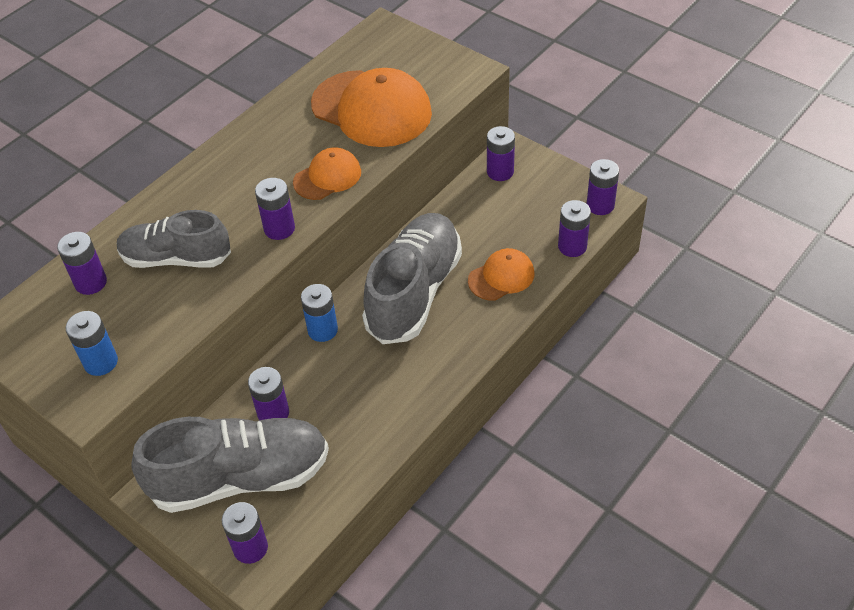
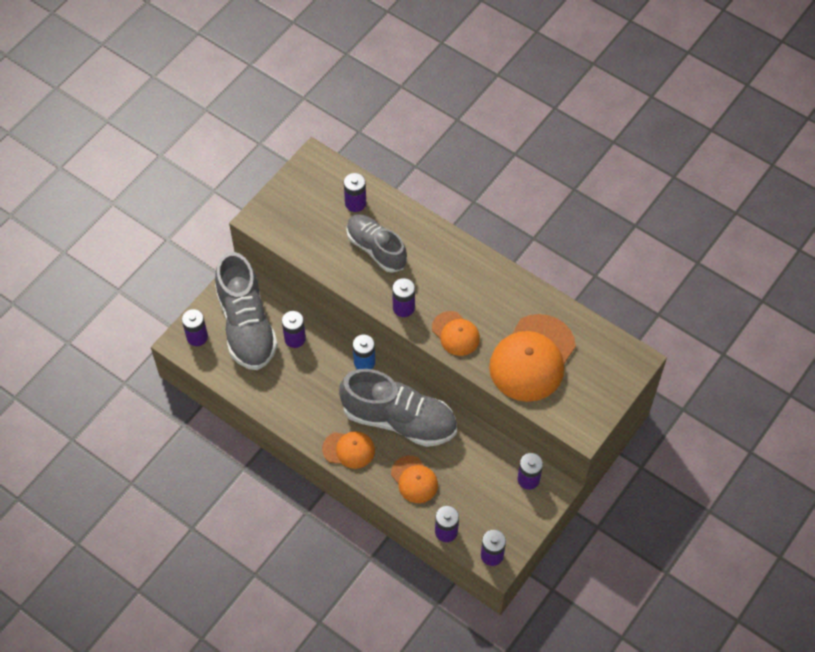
camera: 85 degrees right, 10 degrees up
(100, 362) = (290, 221): blue battery -> none
(176, 258) = (376, 249): grey shoe -> grey shoe turned 45 degrees counterclockwise
(457, 346) = (349, 449): none -> orange cap

